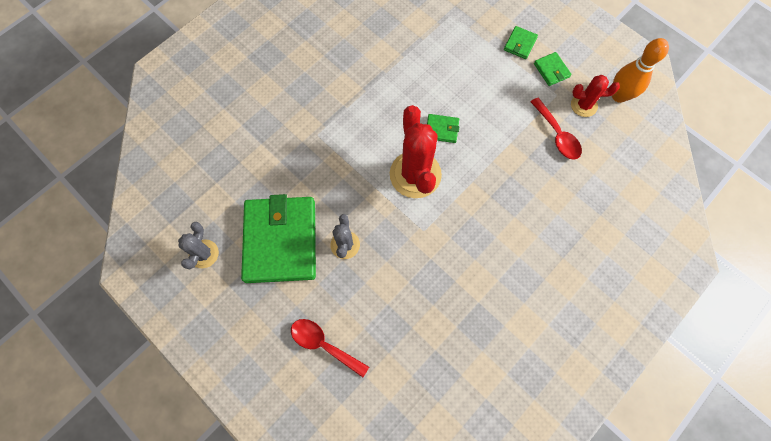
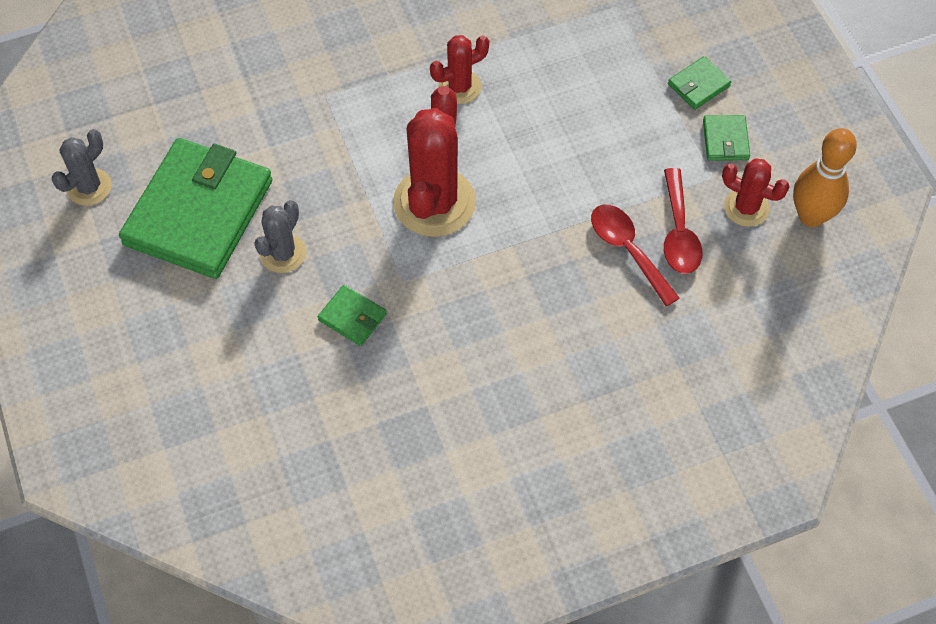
camera: 25 degrees right, 10 degrees down
(324, 344) = (182, 366): red spoon -> red spoon (628, 250)
(391, 98) = (459, 87): none -> red cactus
(442, 129) = (508, 158): green wallet -> green wallet (352, 317)

